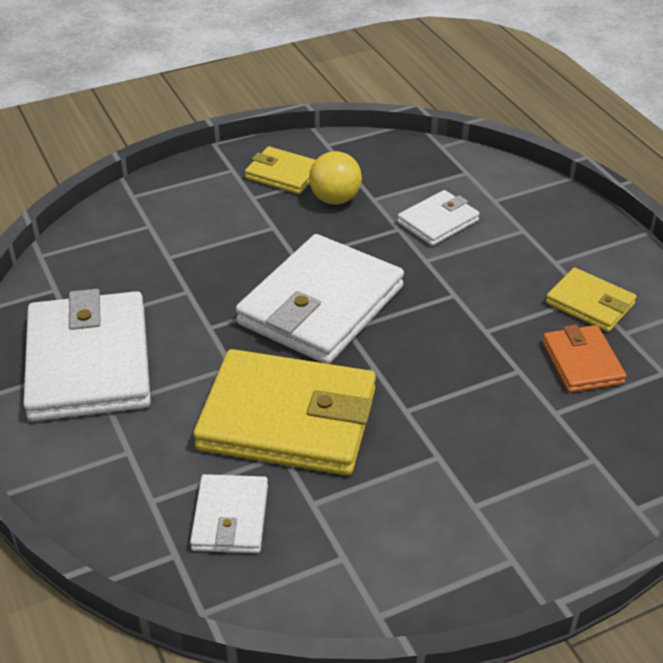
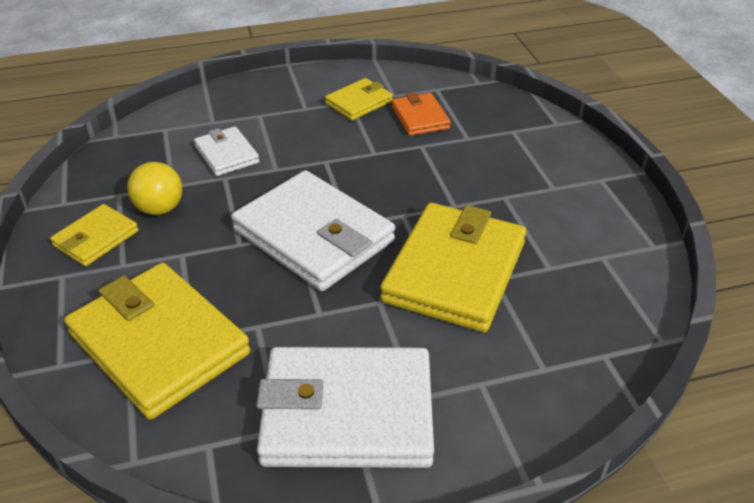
camera: 80 degrees left, 0 degrees up
(160, 239) = (159, 343): none -> yellow wallet
(230, 518) = (564, 317): white wallet -> none
(582, 362) = (420, 117): orange wallet -> orange wallet turned 75 degrees clockwise

